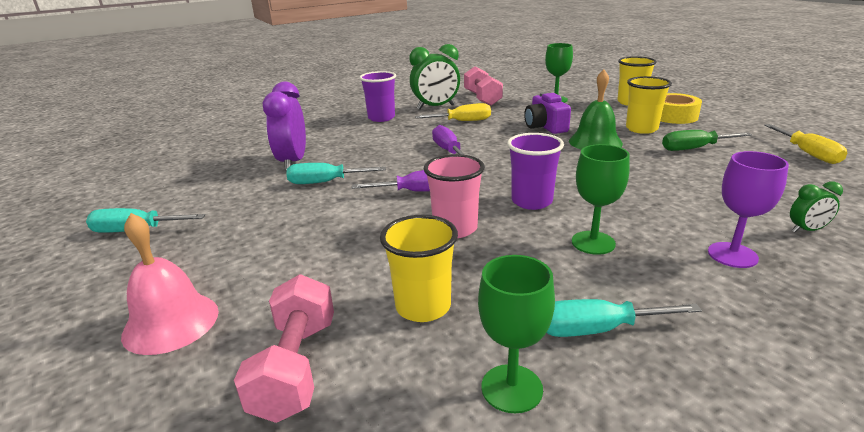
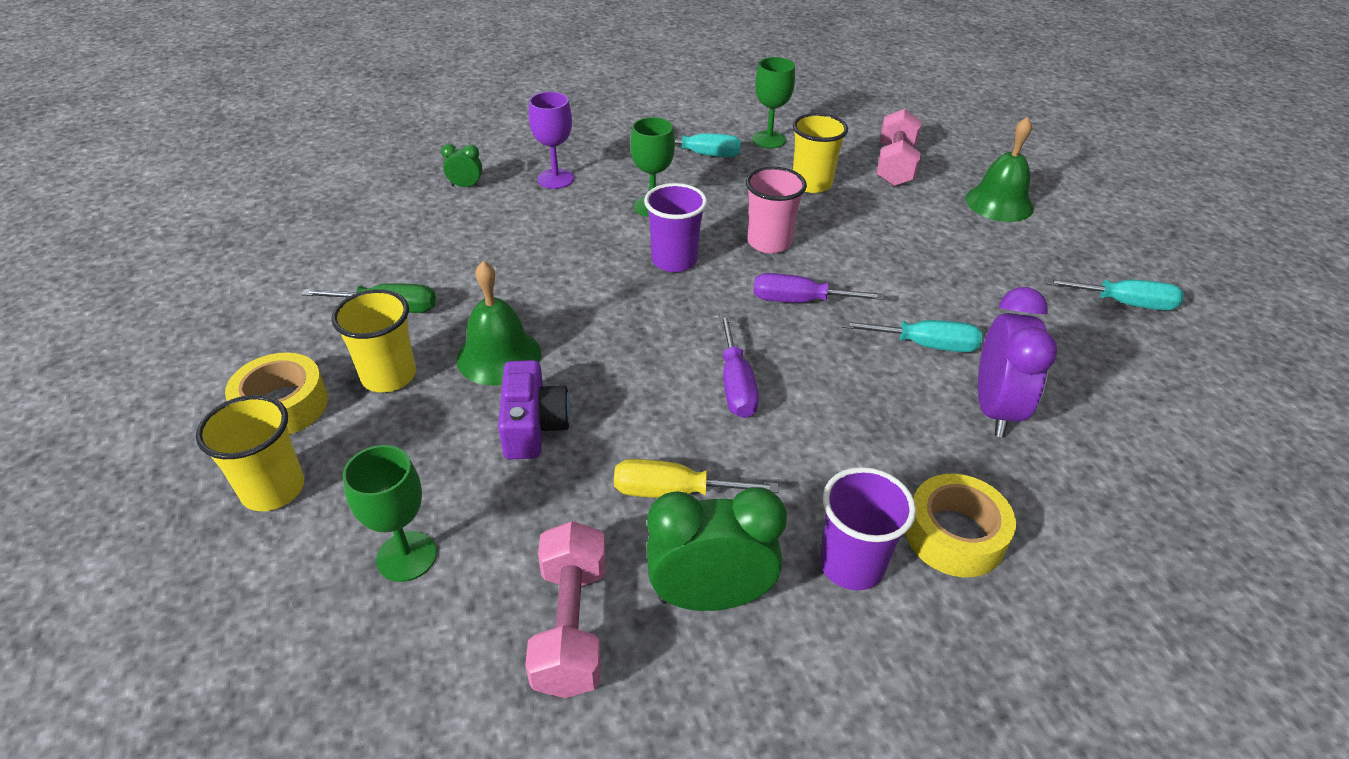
camera: 170 degrees left, 15 degrees up
(171, 322) = (999, 203): pink bell -> green bell
(335, 128) = (954, 535): none -> yellow tape
(808, 154) = (278, 268): yellow screwdriver -> none

